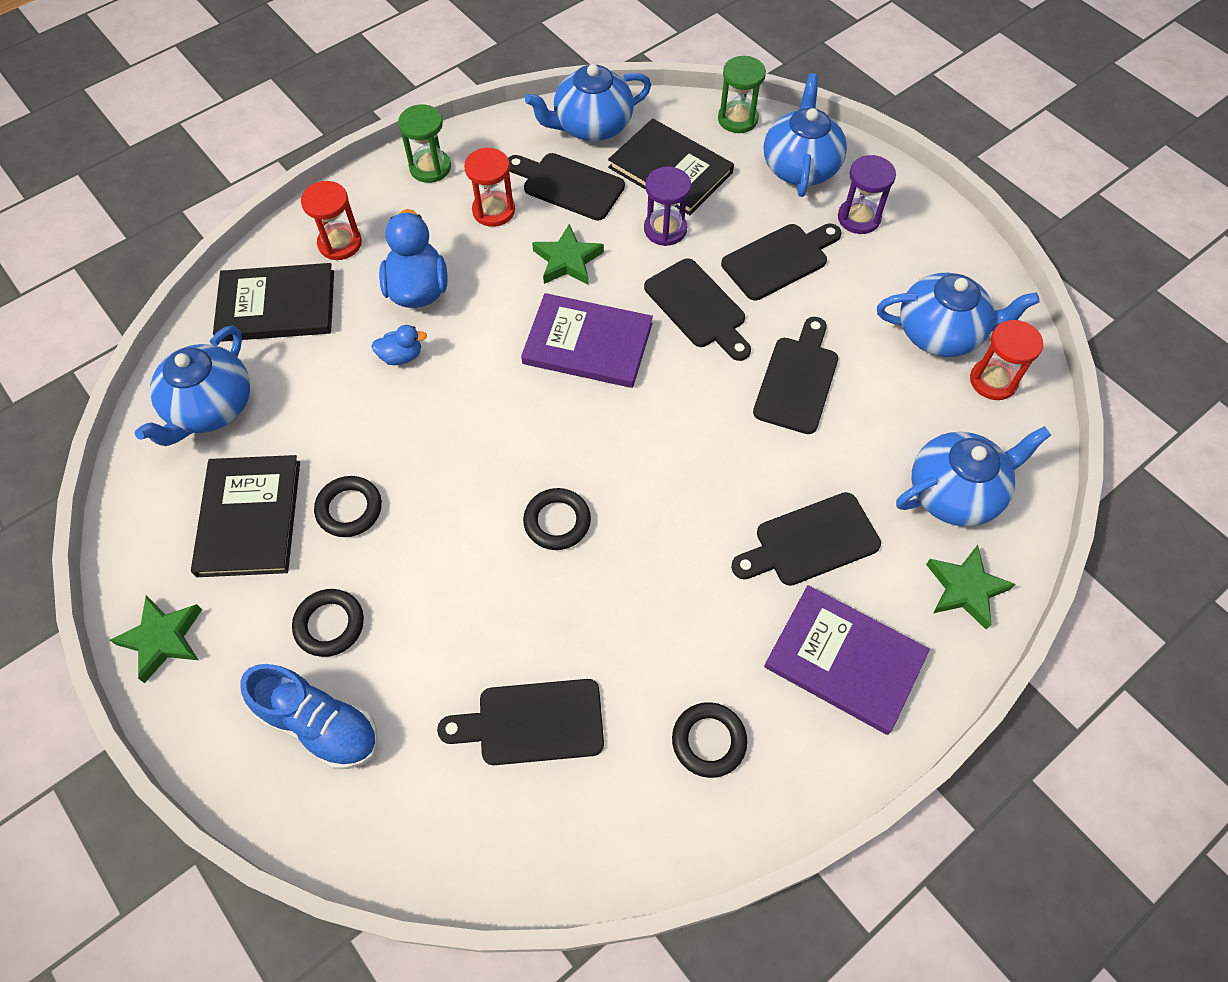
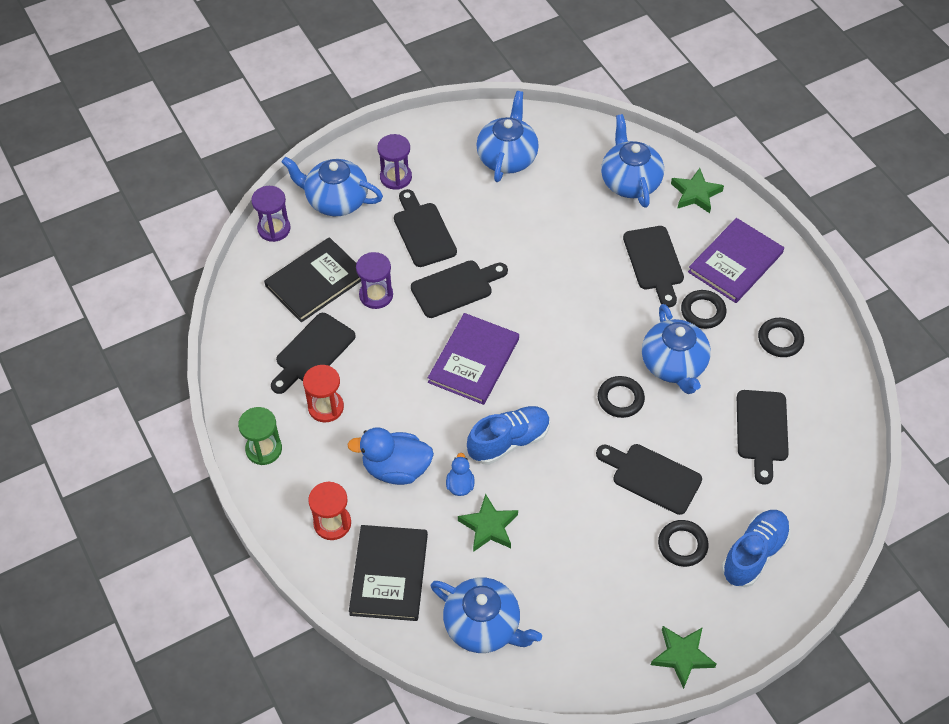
camera: 80 degrees left, 5 degrees down
(249, 518) = (589, 597): black book -> none
(349, 509) = (592, 528): black ring -> black ring (703, 311)
(470, 398) = (509, 441): none -> blue shoe
(567, 260) = (391, 363): green star -> green star (488, 526)
(591, 126) = (251, 327): blue teapot -> blue teapot (674, 365)
(737, 119) = (274, 229): green hourglass -> purple hourglass
(797, 380) = (530, 243): black cutting board -> black cutting board (652, 477)
(993, 381) = (550, 141): red hourglass -> none

